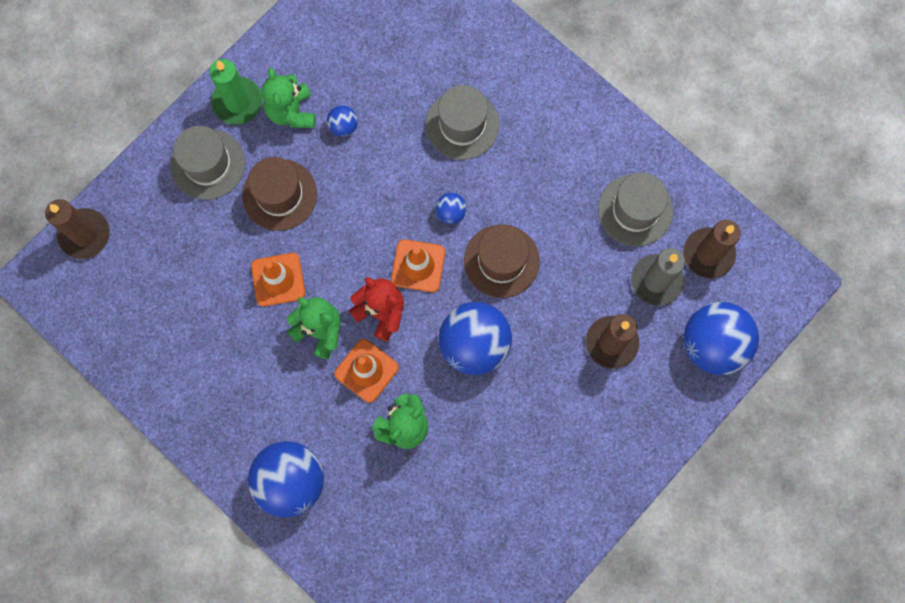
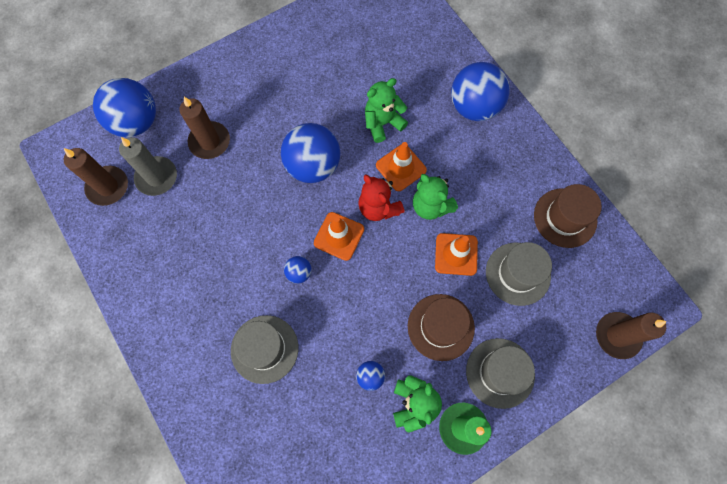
camera: 165 degrees left, 5 degrees down
(501, 261) = (271, 223): brown hat -> brown hat (565, 218)
(635, 210) = (149, 235): grey hat -> grey hat (518, 273)

